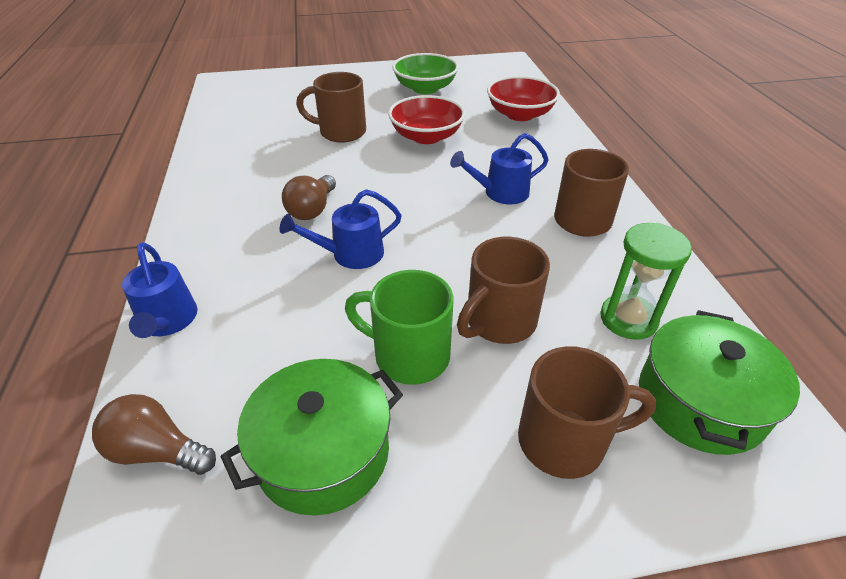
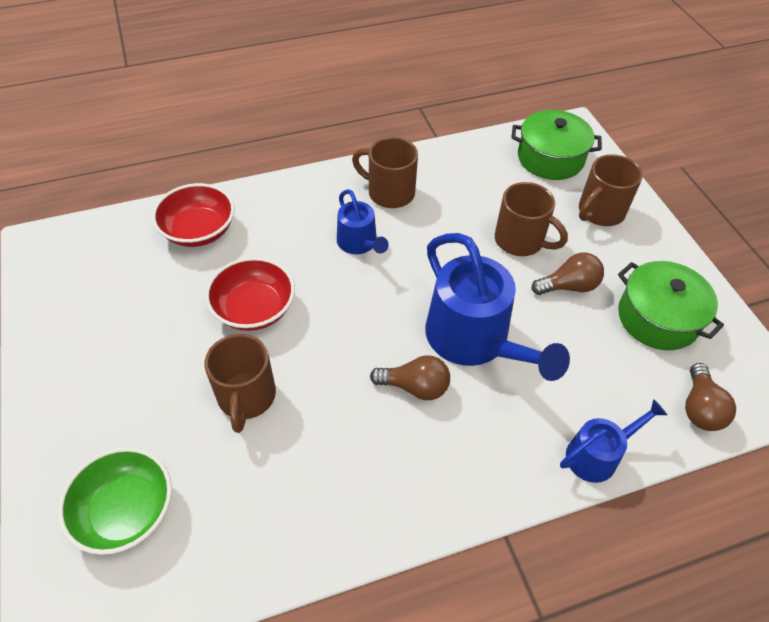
camera: 100 degrees left, 10 degrees up
(350, 254) = (474, 340): blue watering can -> blue watering can, size x1.86
(409, 355) = (568, 286): green mug -> brown light bulb
(425, 88) = (118, 324): green bowl -> green bowl (126, 511)
(565, 441) = (599, 212): brown mug -> brown mug turned 120 degrees counterclockwise
(628, 319) = (495, 179): green hourglass -> none

